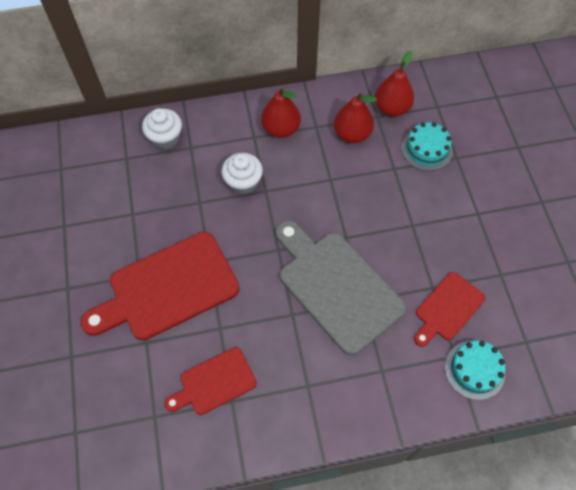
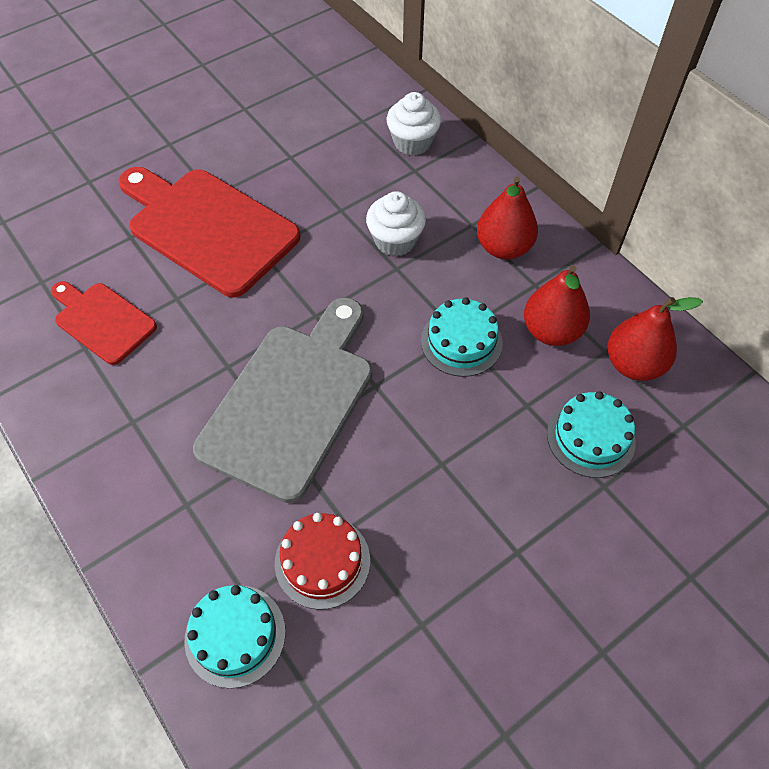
camera: 65 degrees right, 5 degrees down
(337, 180) = (461, 342): none -> turquoise cake
(447, 309) = (322, 561): red cutting board -> red cake

